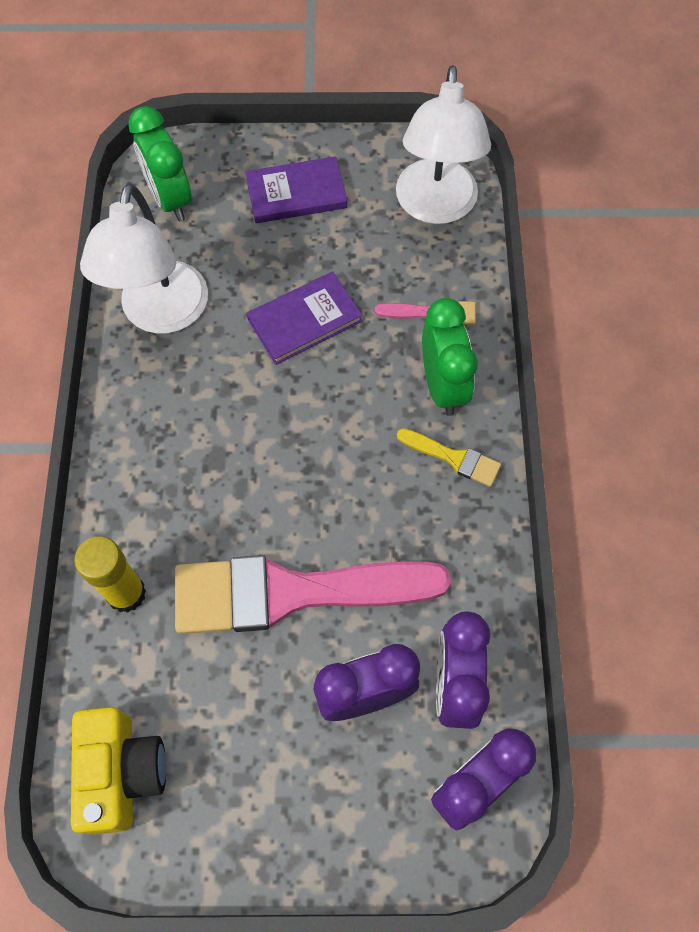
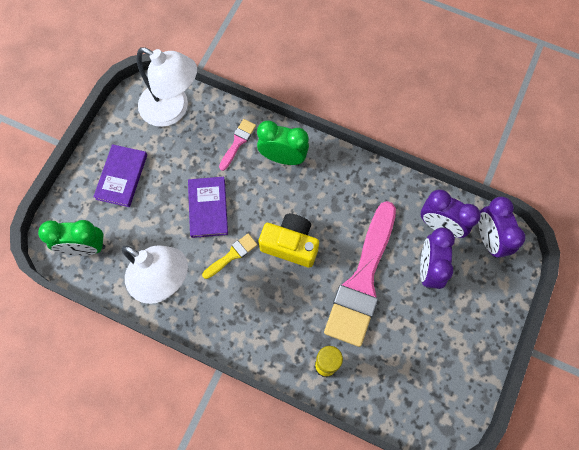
camera: 65 degrees left, 5 degrees up
(122, 772) = (420, 402): yellow camera -> yellow camera (290, 245)
(453, 458) = (325, 171): yellow brush -> yellow brush (232, 255)

